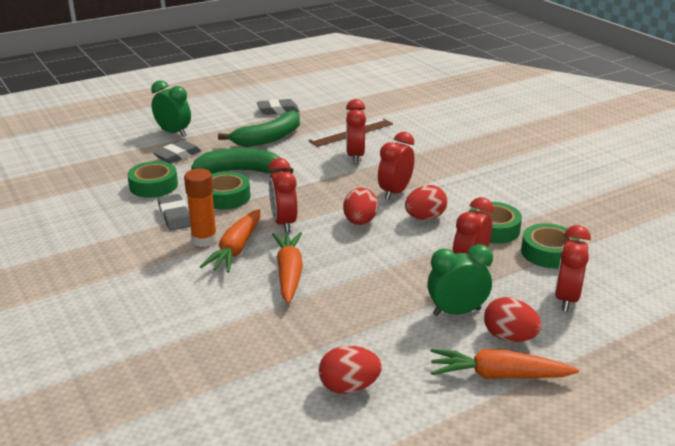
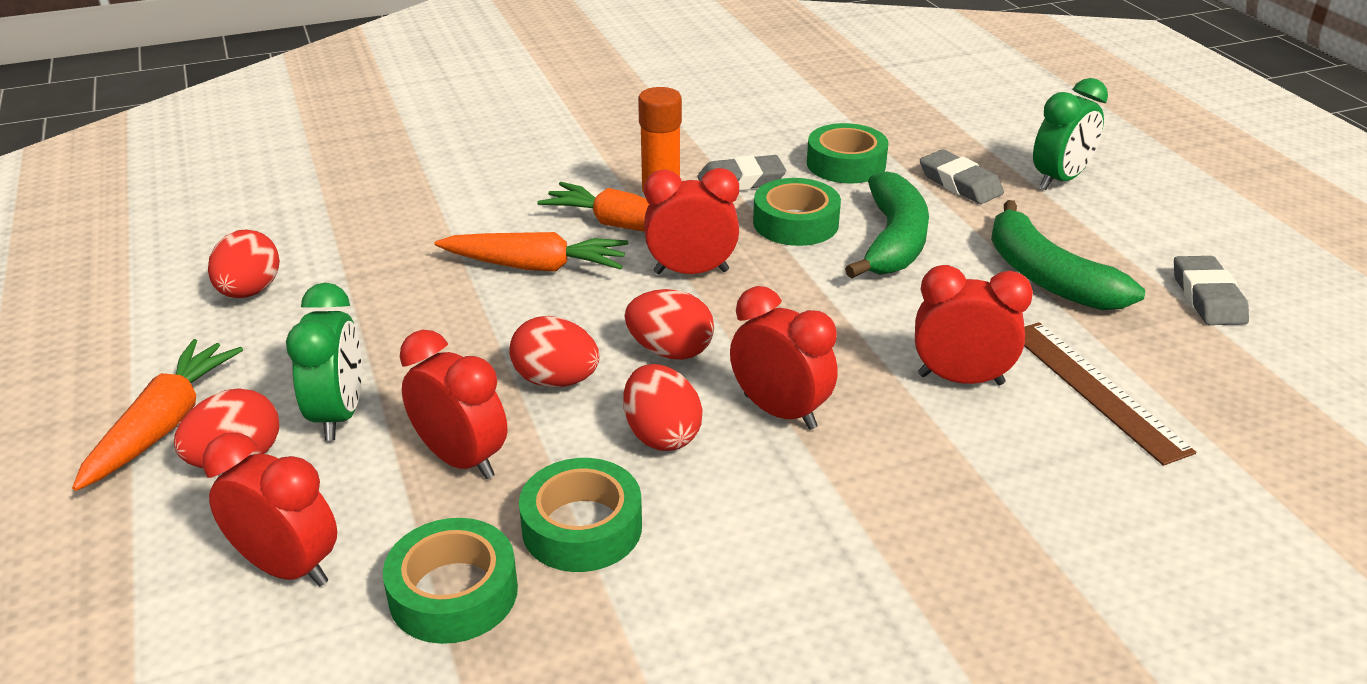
camera: 100 degrees right, 5 degrees up
(397, 250) = (556, 380): none -> red egg

